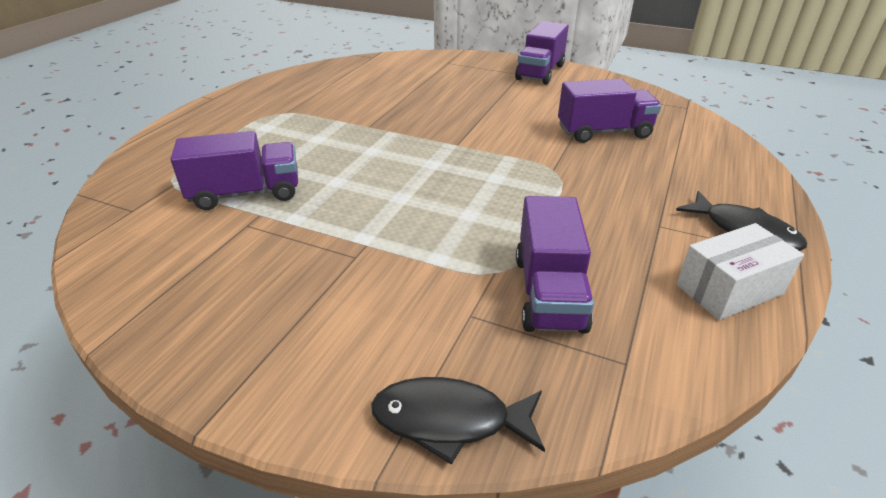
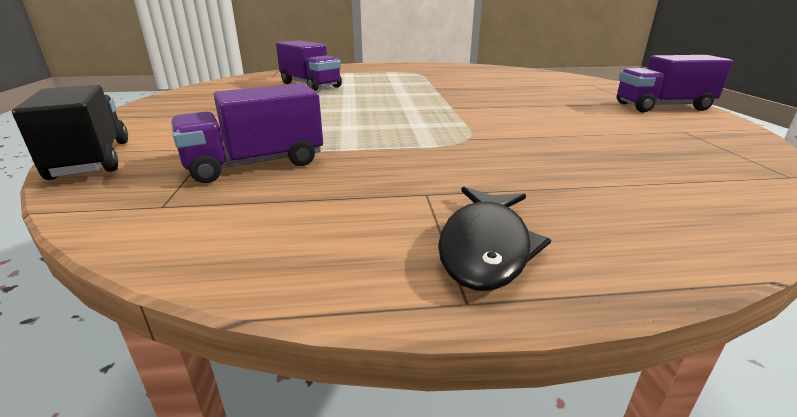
camera: 60 degrees right, 10 degrees down
(449, 420) = (91, 160): black fish -> black truck
(604, 132) = (592, 145): purple truck -> none
(729, 289) = (323, 247): white box -> none

